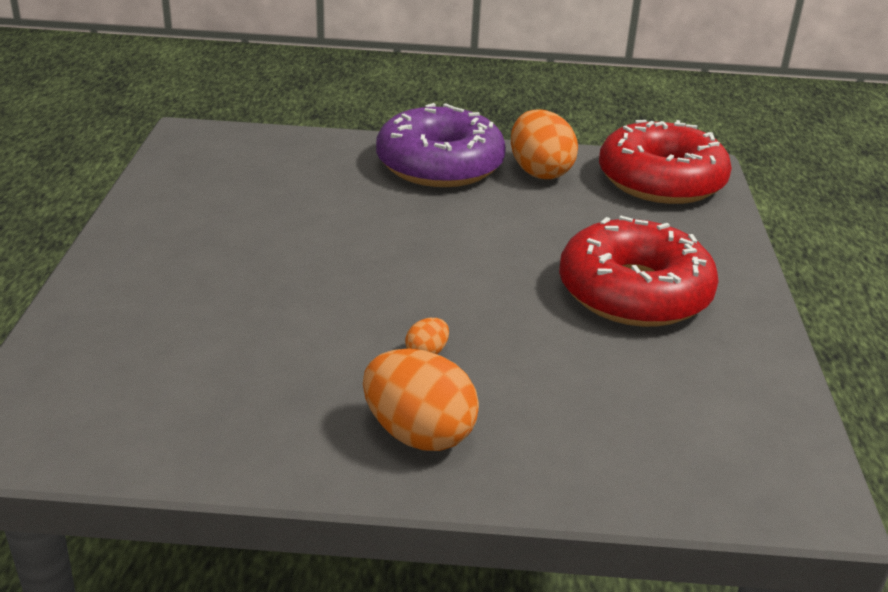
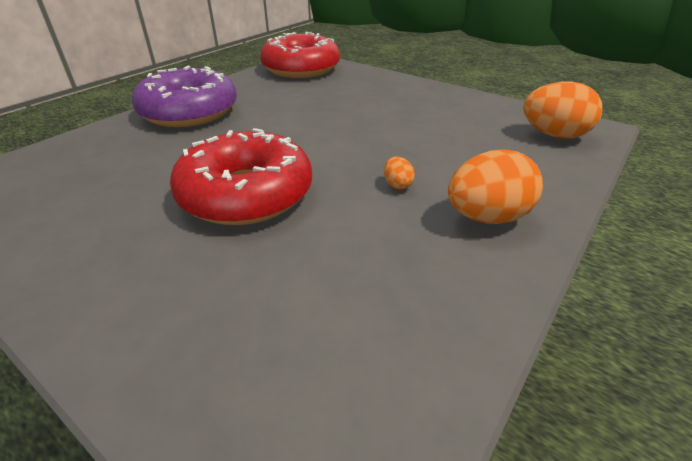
camera: 55 degrees left, 5 degrees up
(539, 172) = (246, 90): orange egg -> orange egg (554, 135)
(634, 293) = (395, 107): red donut -> red donut (246, 194)

